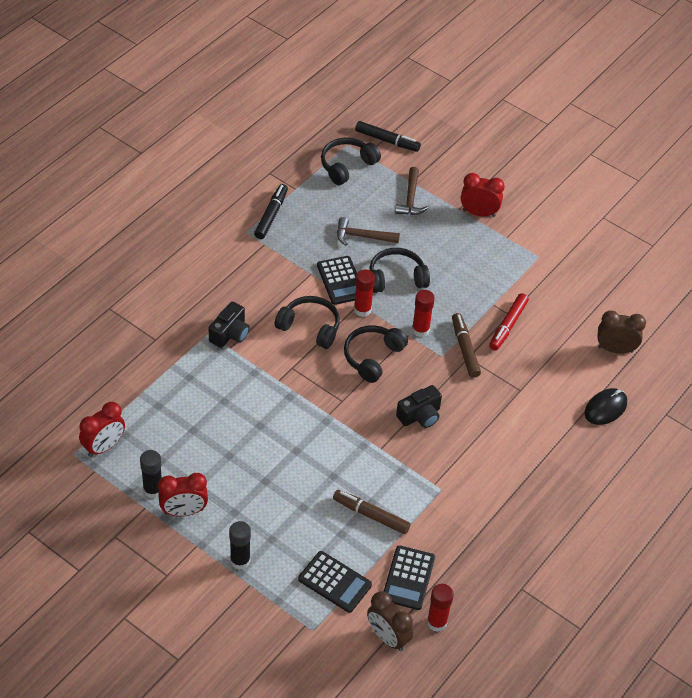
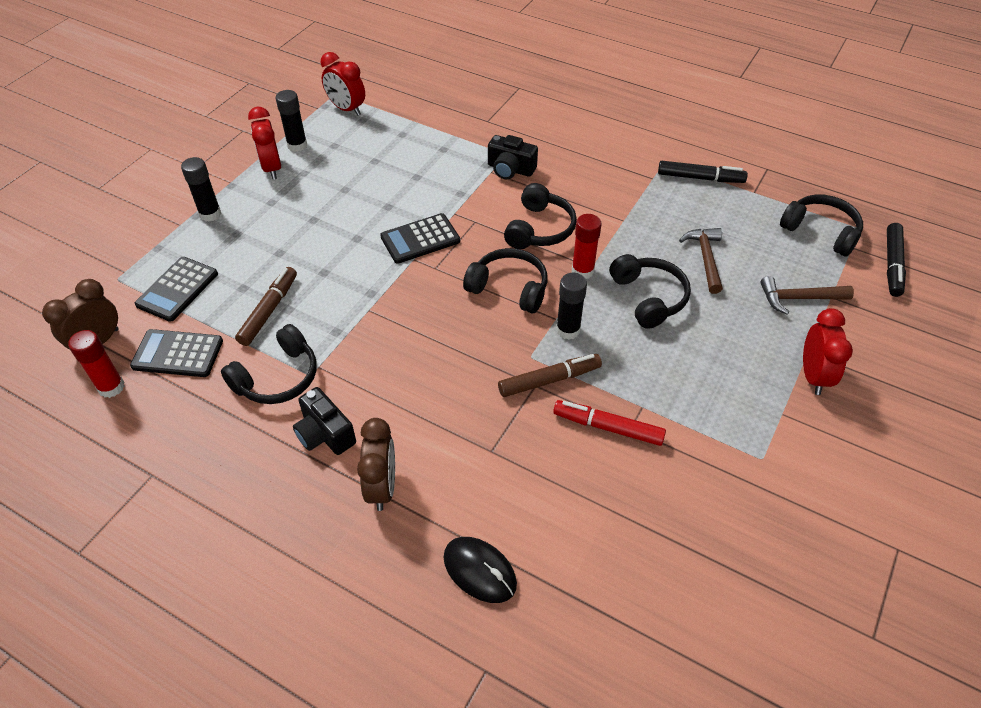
camera: 85 degrees right, 0 degrees up
(340, 281) = (622, 247): black calculator -> black calculator (420, 239)
(420, 330) = (568, 330): red glue stick -> black glue stick
(420, 416) = (425, 342): black camera -> black camera (325, 434)
(442, 510) = (278, 378): none -> black headphones
(615, 349) = (606, 581): brown clock -> brown clock (382, 487)

